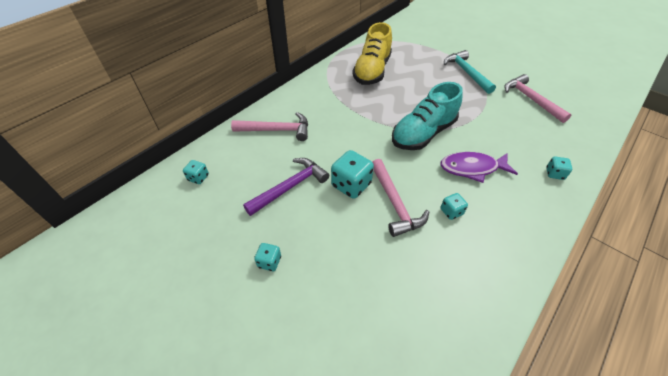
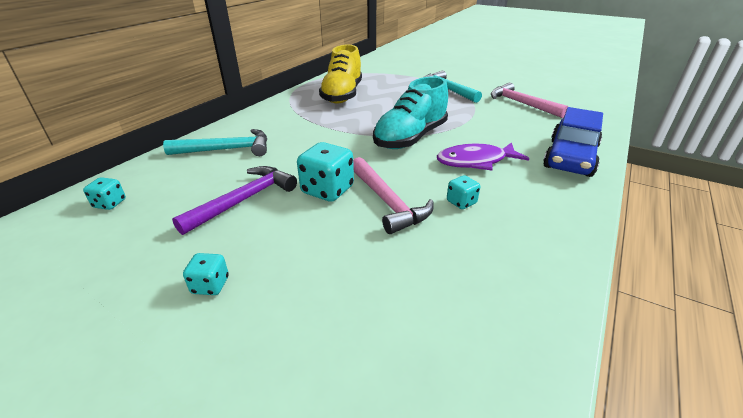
camera: 10 degrees left, 15 degrees down
(277, 130) = (227, 149): pink hammer -> turquoise hammer
(554, 174) = (570, 157): turquoise dice -> blue car

